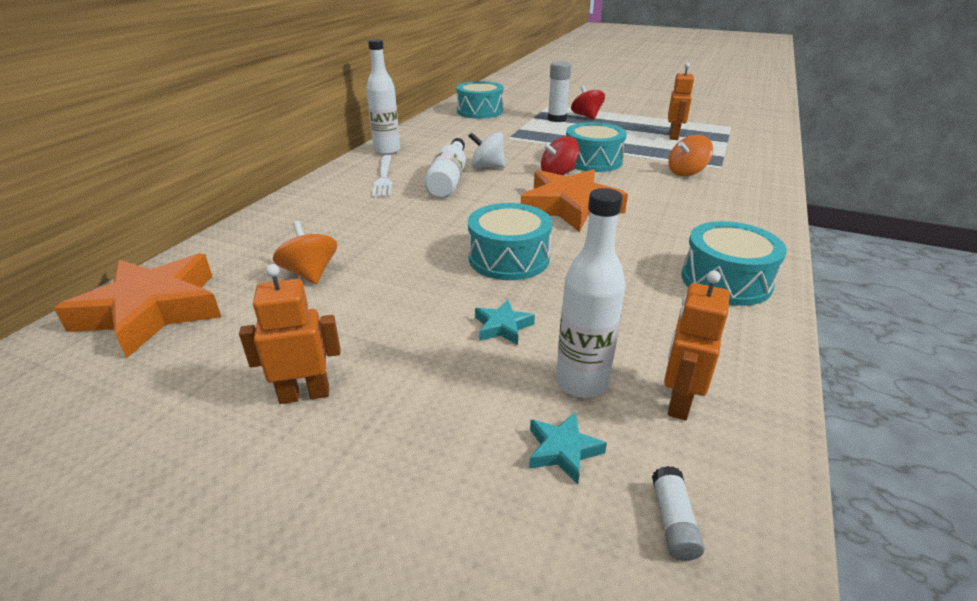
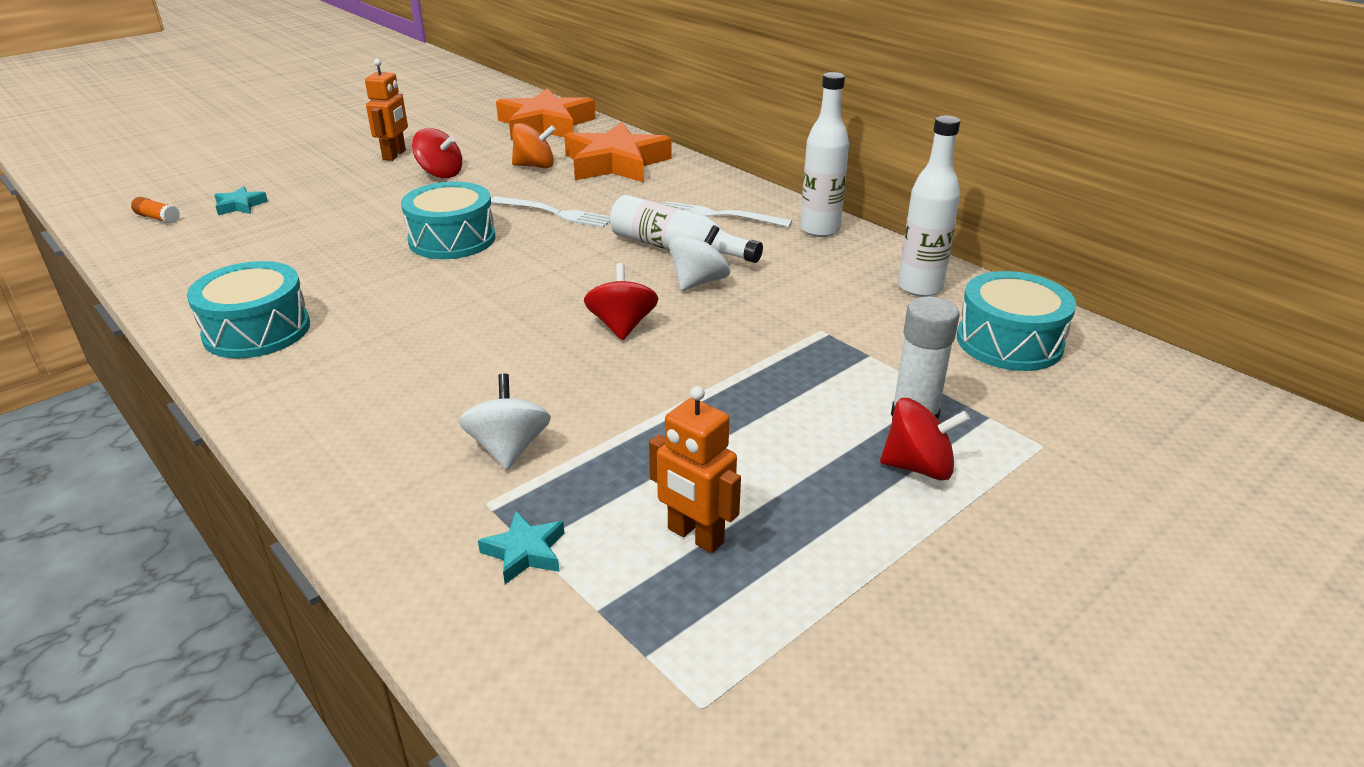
camera: 115 degrees right, 0 degrees up
(359, 325) = (440, 174): none -> red spinning top
(422, 232) = (554, 213): none -> white fork
(502, 326) = (365, 215): turquoise star -> turquoise star (525, 552)
(569, 206) = (515, 301): orange star -> orange star (616, 163)
(581, 382) = (271, 225): white bottle -> white bottle (920, 287)
(593, 161) = (645, 374): turquoise drum -> none
(673, 521) = (158, 218): white glue stick -> orange glue stick
(678, 402) = (203, 248): orange robot -> none
(686, 172) = (509, 448): orange spinning top -> white spinning top

